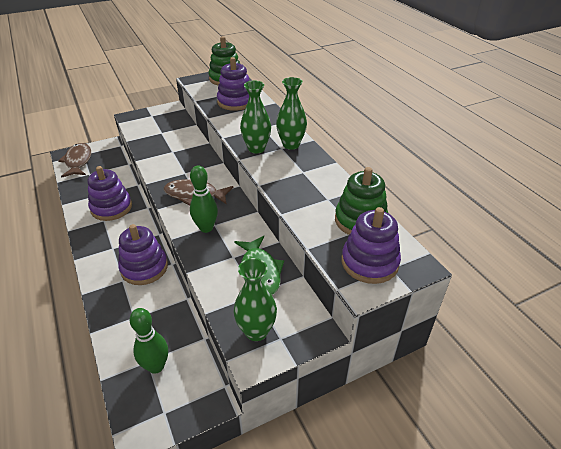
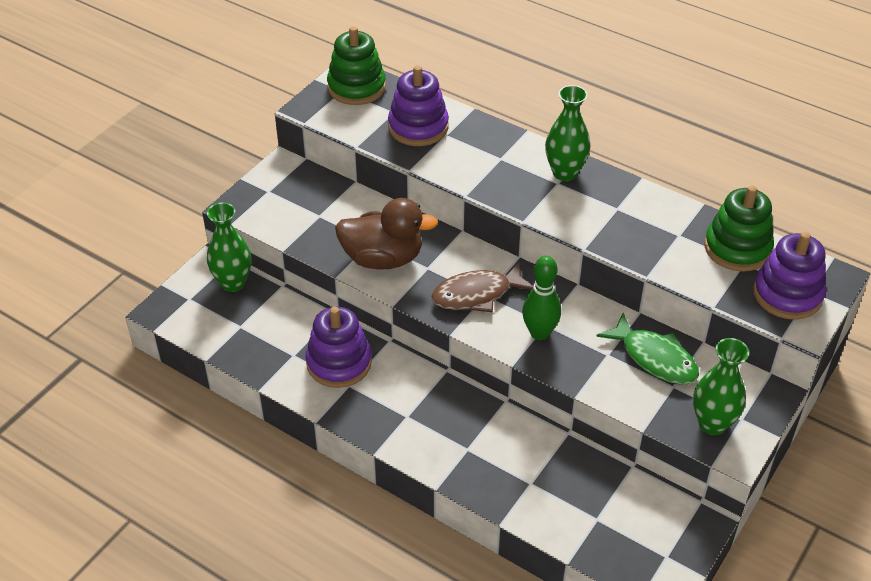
camera: 30 degrees left, 5 degrees up
(78, 161) = (196, 313): brown fish -> none
(144, 268) = (477, 421): purple stacking toy -> none
(156, 366) = (612, 519): green bowling pin -> none
(168, 161) = (383, 258): none -> brown duck
(256, 148) = (527, 196): green vase -> green vase (233, 283)

